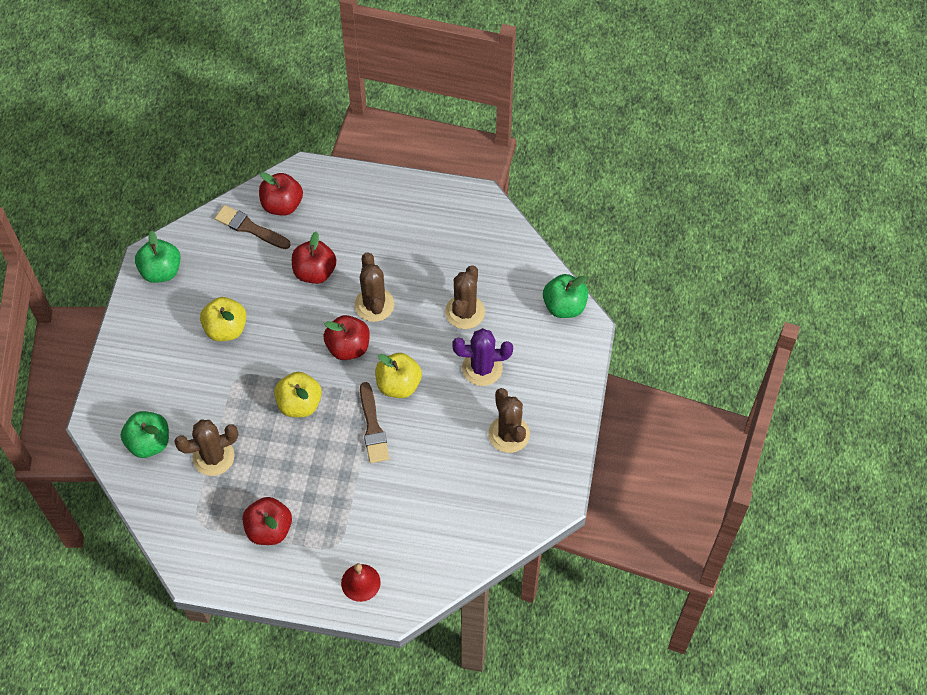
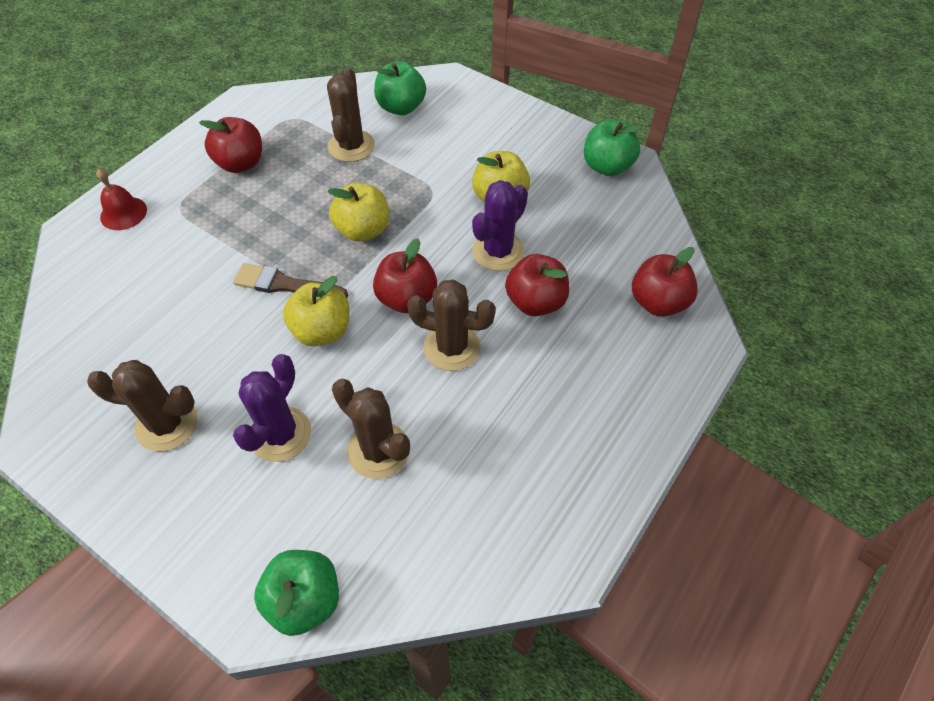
camera: 115 degrees right, 5 degrees down
(250, 228) = (634, 259): brown brush -> none
(280, 310) = (498, 251): none -> purple cactus

